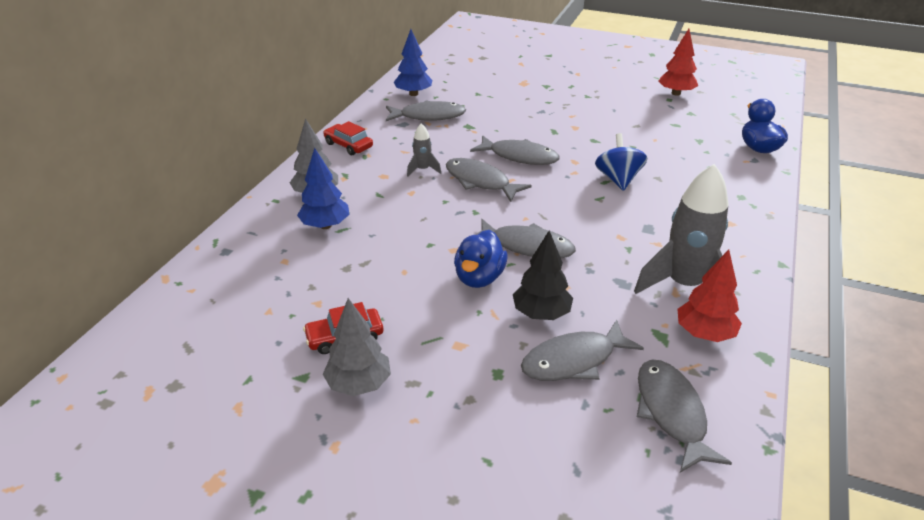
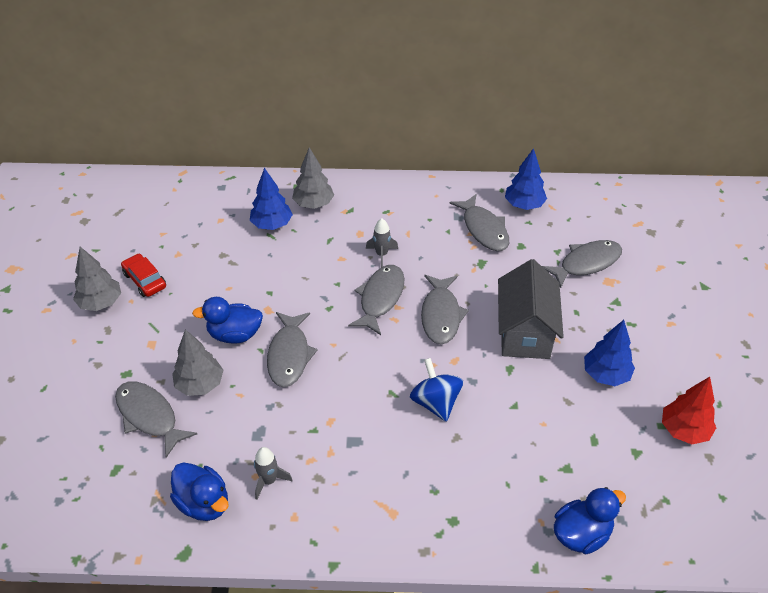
camera: 70 degrees right, 10 degrees up
(348, 145) = (399, 195): red car -> none
(541, 314) = (200, 384): black tree -> grey tree
(559, 125) = (524, 332): none -> grey house
(616, 106) = (605, 375): none -> blue tree
(618, 179) = (435, 402): blue spinning top -> blue spinning top turned 90 degrees counterclockwise
(671, 413) = (104, 489): grey fish -> grey fish (586, 263)
(684, 285) = (269, 481): grey rocket -> grey rocket, size x0.46
(704, 334) = (204, 503): red tree -> blue duck

